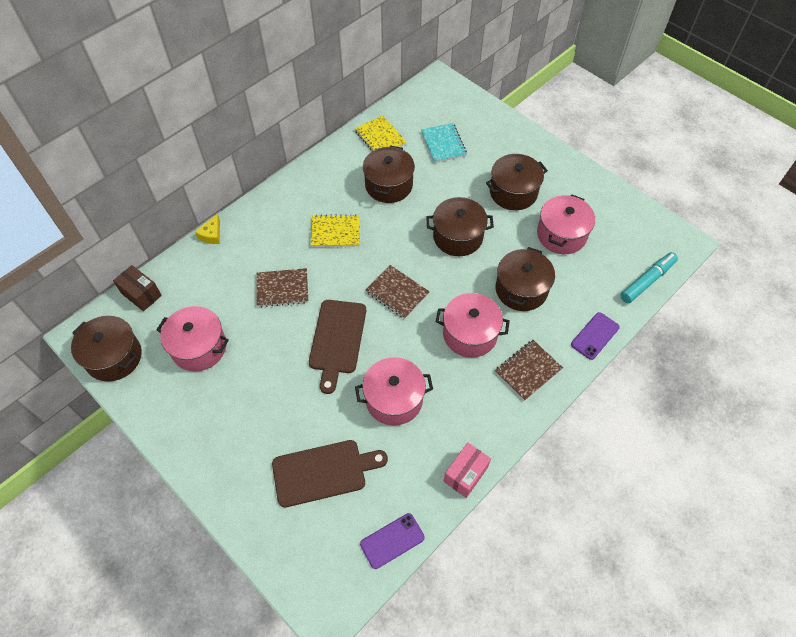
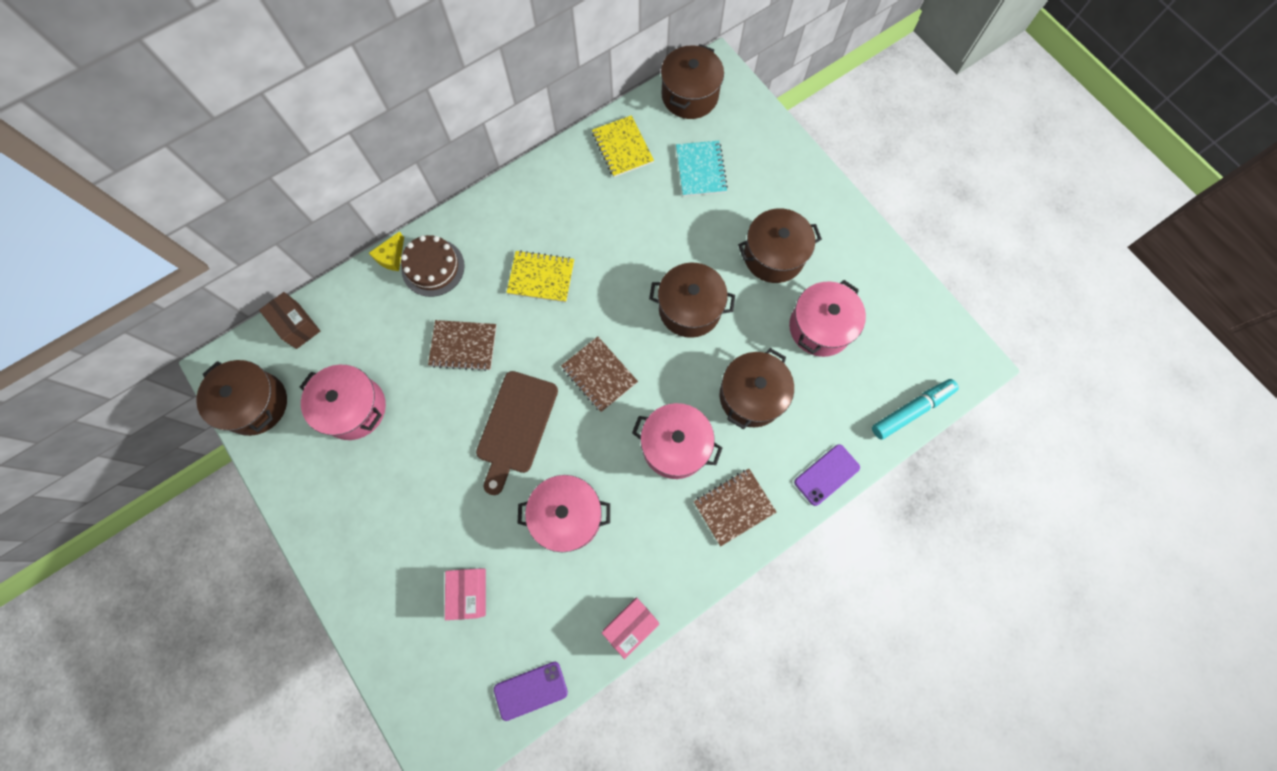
camera: 10 degrees right, 15 degrees up
(247, 237) = (433, 267): none -> brown cake
(323, 472) = (469, 593): brown cutting board -> pink box
(389, 185) = (619, 220): brown pot -> brown pot (690, 95)

